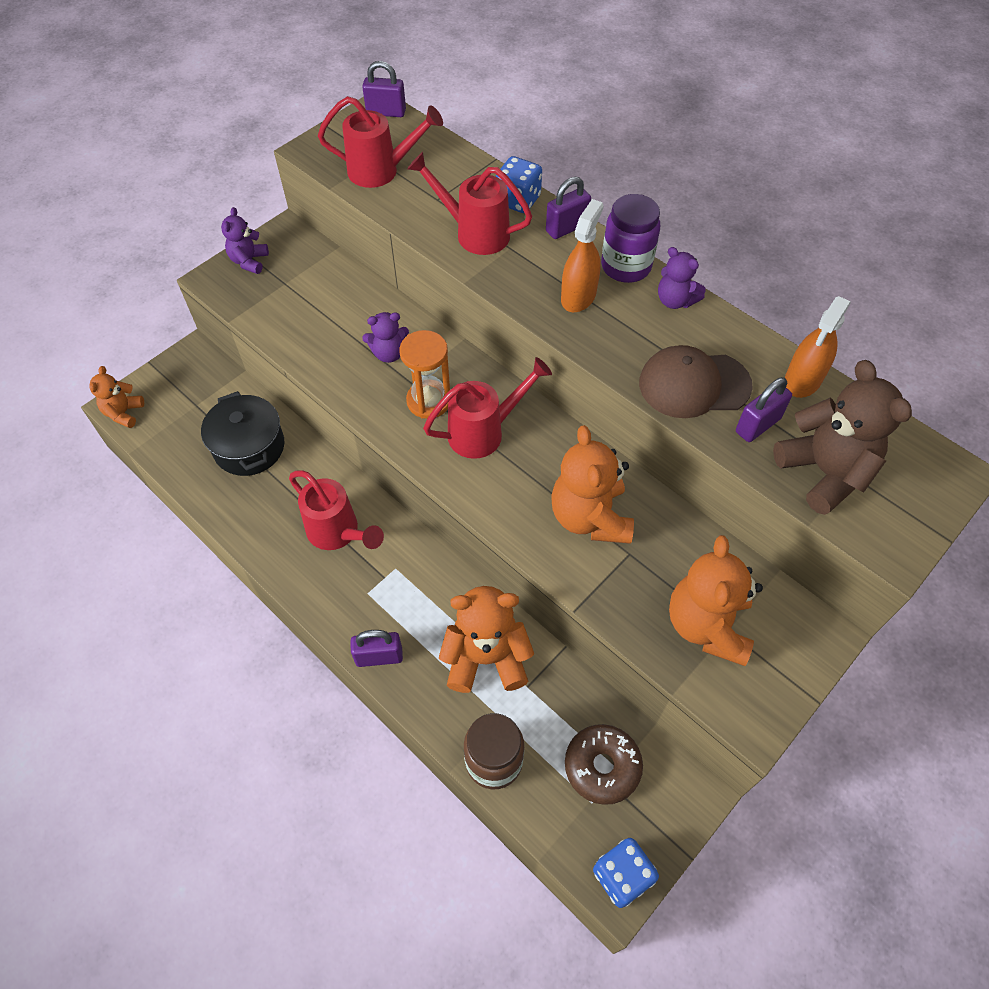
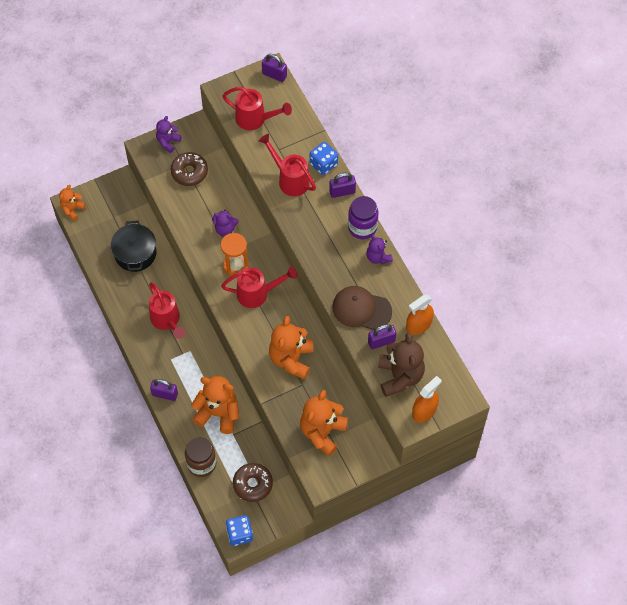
camera: 20 degrees right, 5 degrees up
(299, 292) = (189, 172): none -> brown donut
(578, 296) = (327, 238): orange spray bottle -> orange spray bottle (424, 411)

